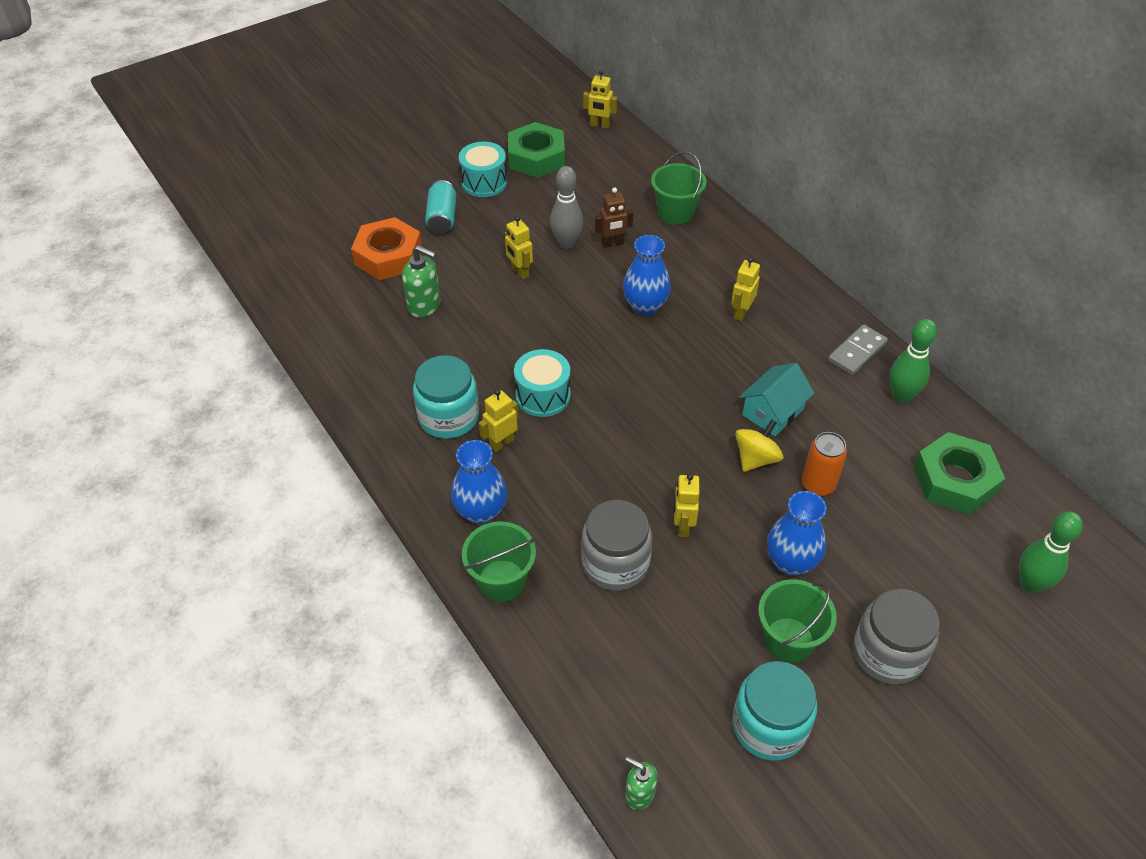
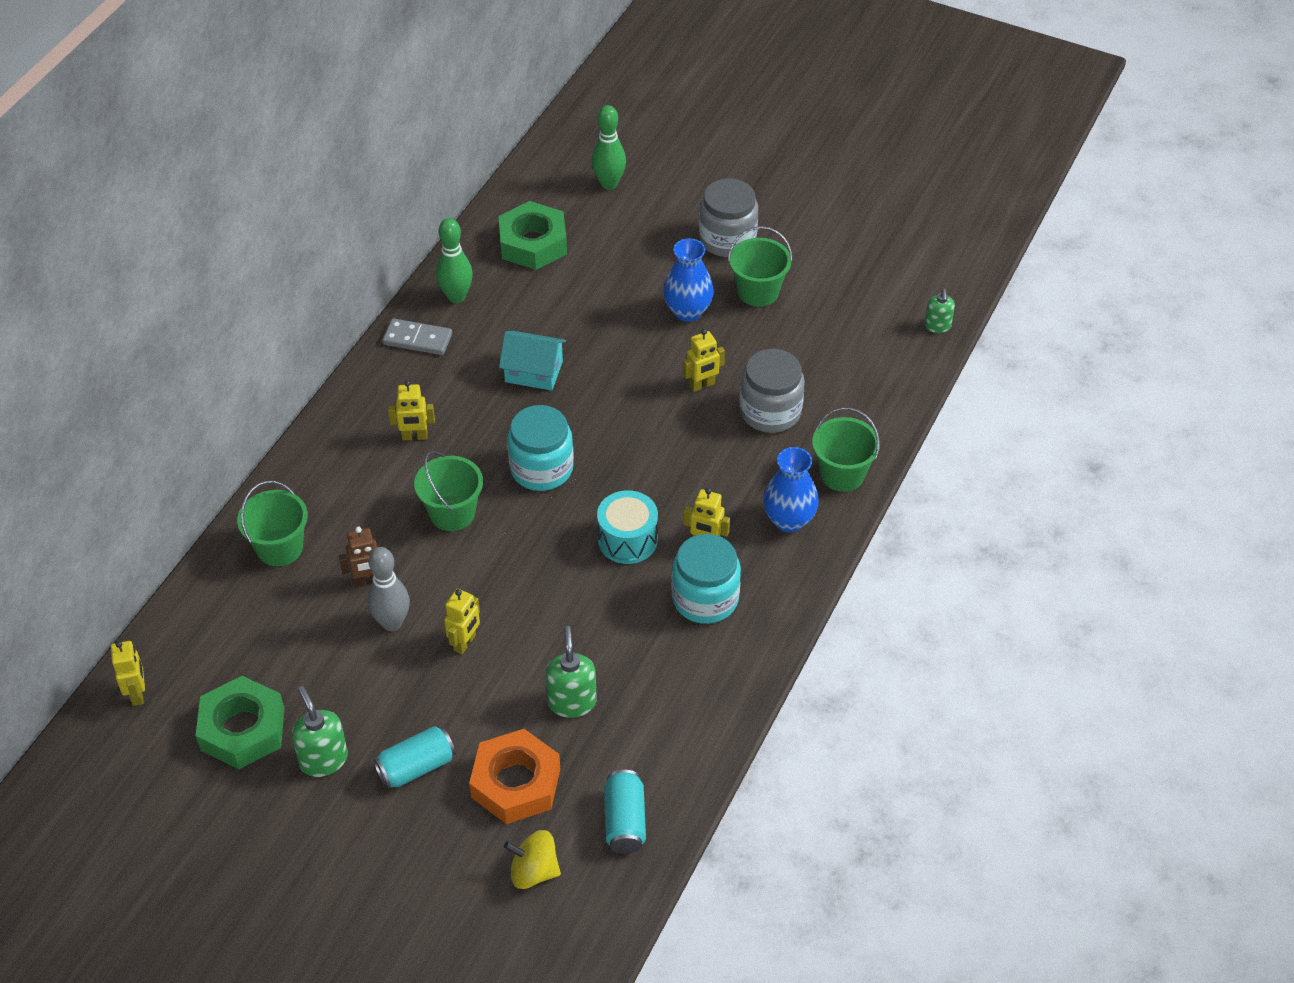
camera: 120 degrees left, 0 degrees up
(312, 294) = (625, 821): none -> turquoise can
(484, 182) = (323, 759): turquoise drum -> green soap dispenser
(612, 243) = (368, 581): brown robot -> brown robot turned 120 degrees clockwise
(645, 306) = (452, 513): blue vase -> green bucket
(756, 458) = (596, 365): yellow spinning top -> yellow spinning top (534, 871)
(769, 726) = (834, 280): turquoise jar -> turquoise jar (541, 468)
(818, 485) = (597, 319): orange can -> none

